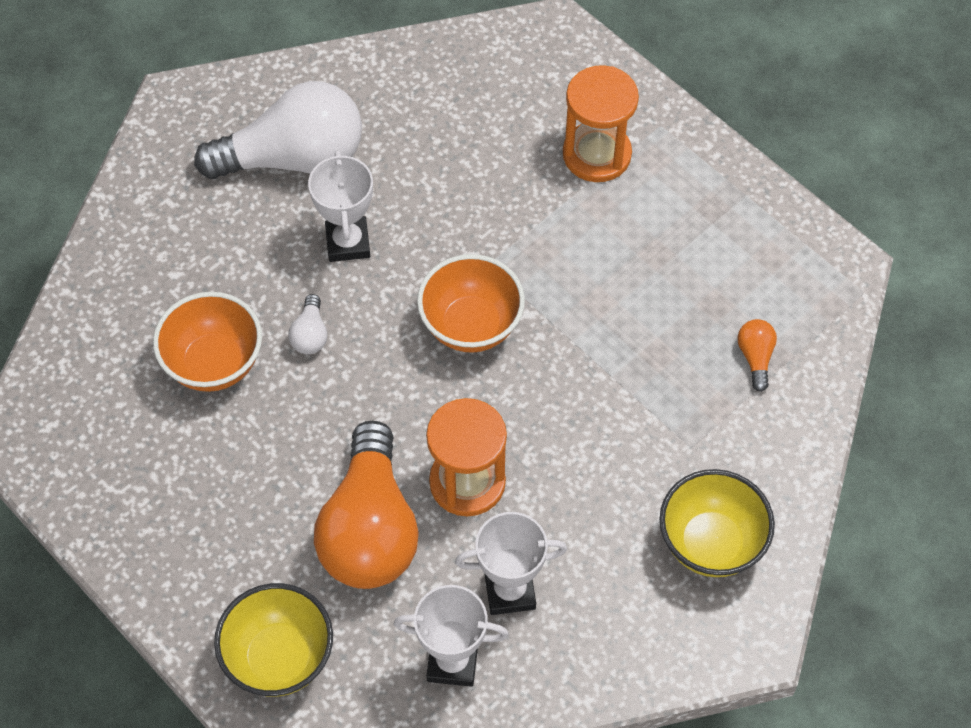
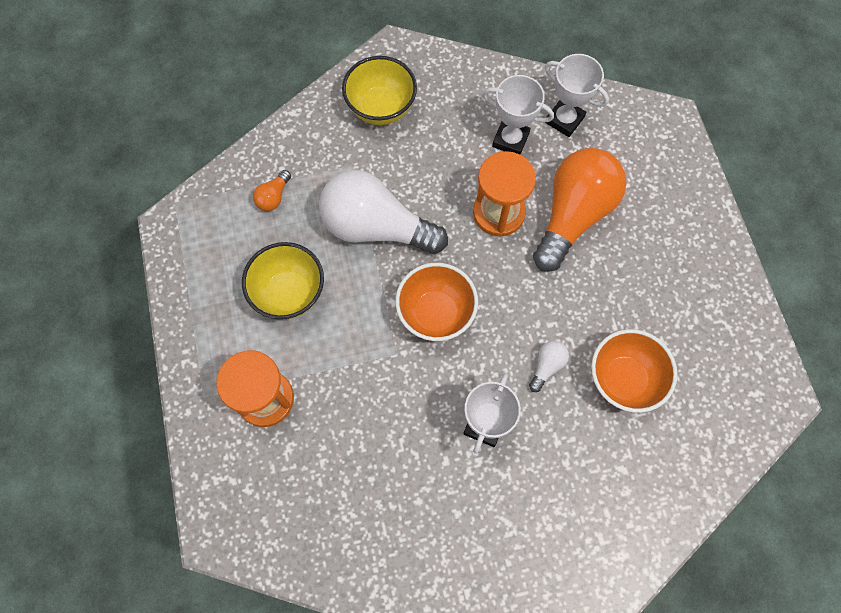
camera: 150 degrees left, 10 degrees up
(279, 658) = (662, 170): yellow bowl -> yellow bowl (289, 293)
(294, 158) = (487, 525): white light bulb -> white light bulb (376, 227)

